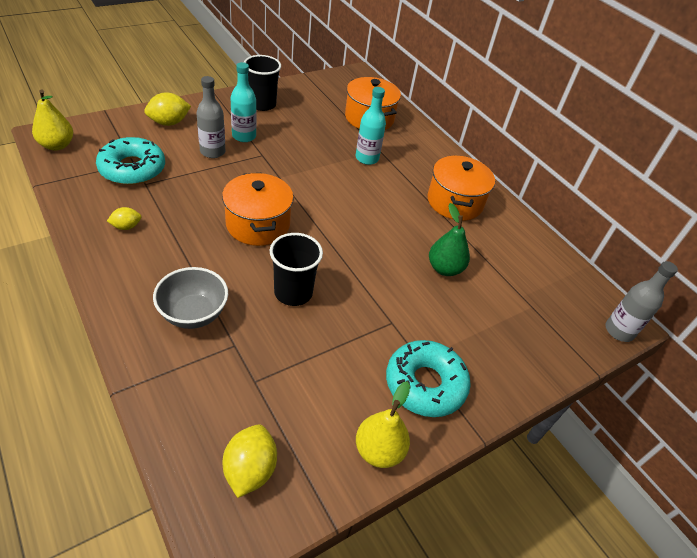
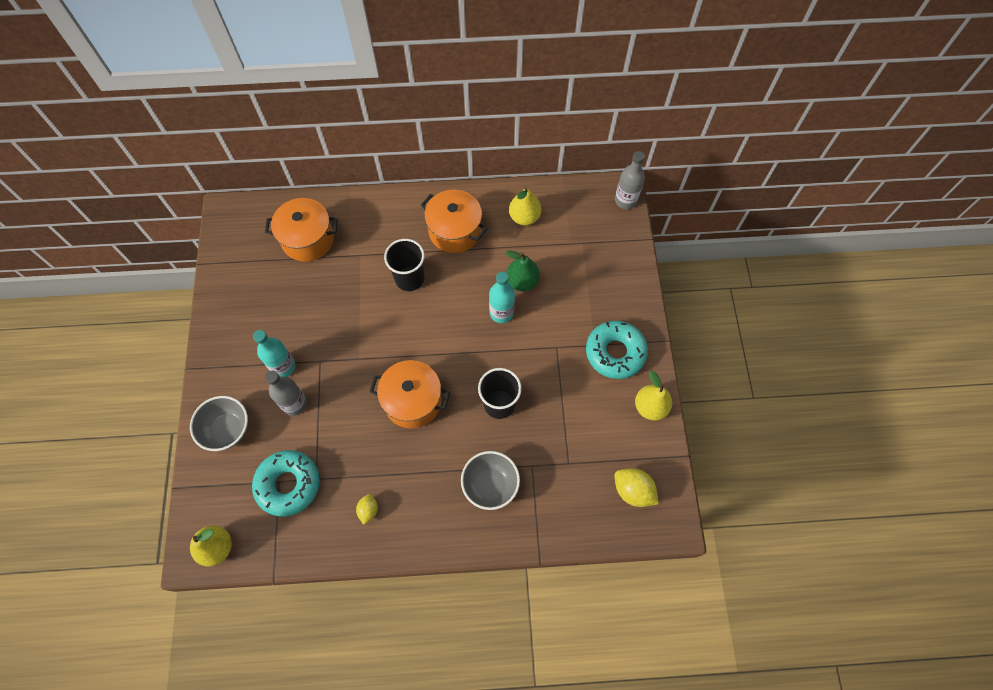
camera: 55 degrees left, 20 degrees up
(169, 123) = (227, 430): yellow lemon -> grey bowl
(262, 104) = (237, 329): black cup -> black cup (409, 278)
(367, 158) = (366, 272): turquoise bottle -> turquoise bottle (501, 313)
(515, 248) = (524, 217): none -> yellow pear

